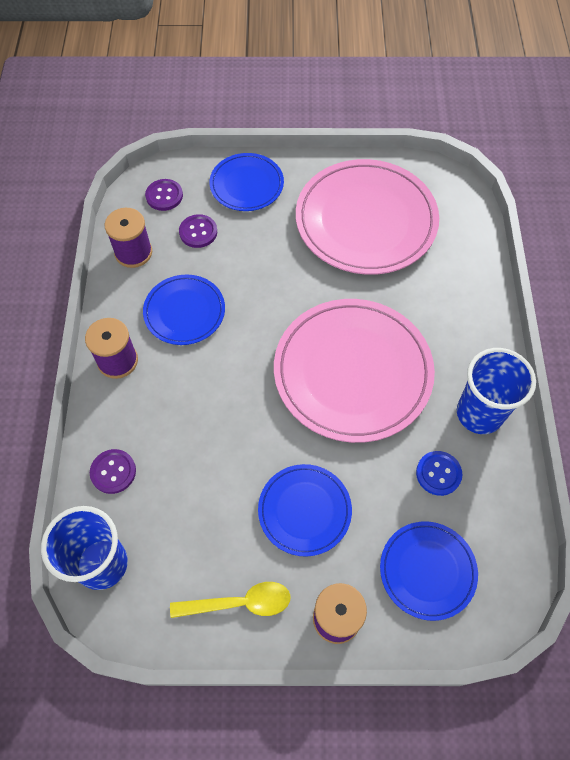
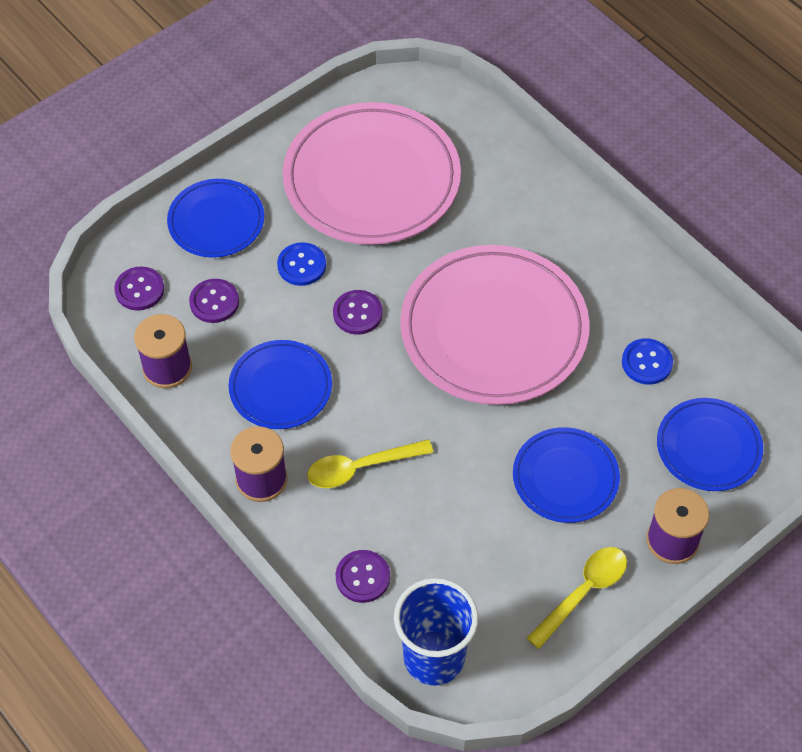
camera: 40 degrees left, 5 degrees down
(181, 399) = (361, 468): none -> yellow spoon
(271, 245) = (301, 265): none -> blue button
(275, 299) = (357, 313): none -> purple button
(479, 413) = (634, 287): blue cup -> none

